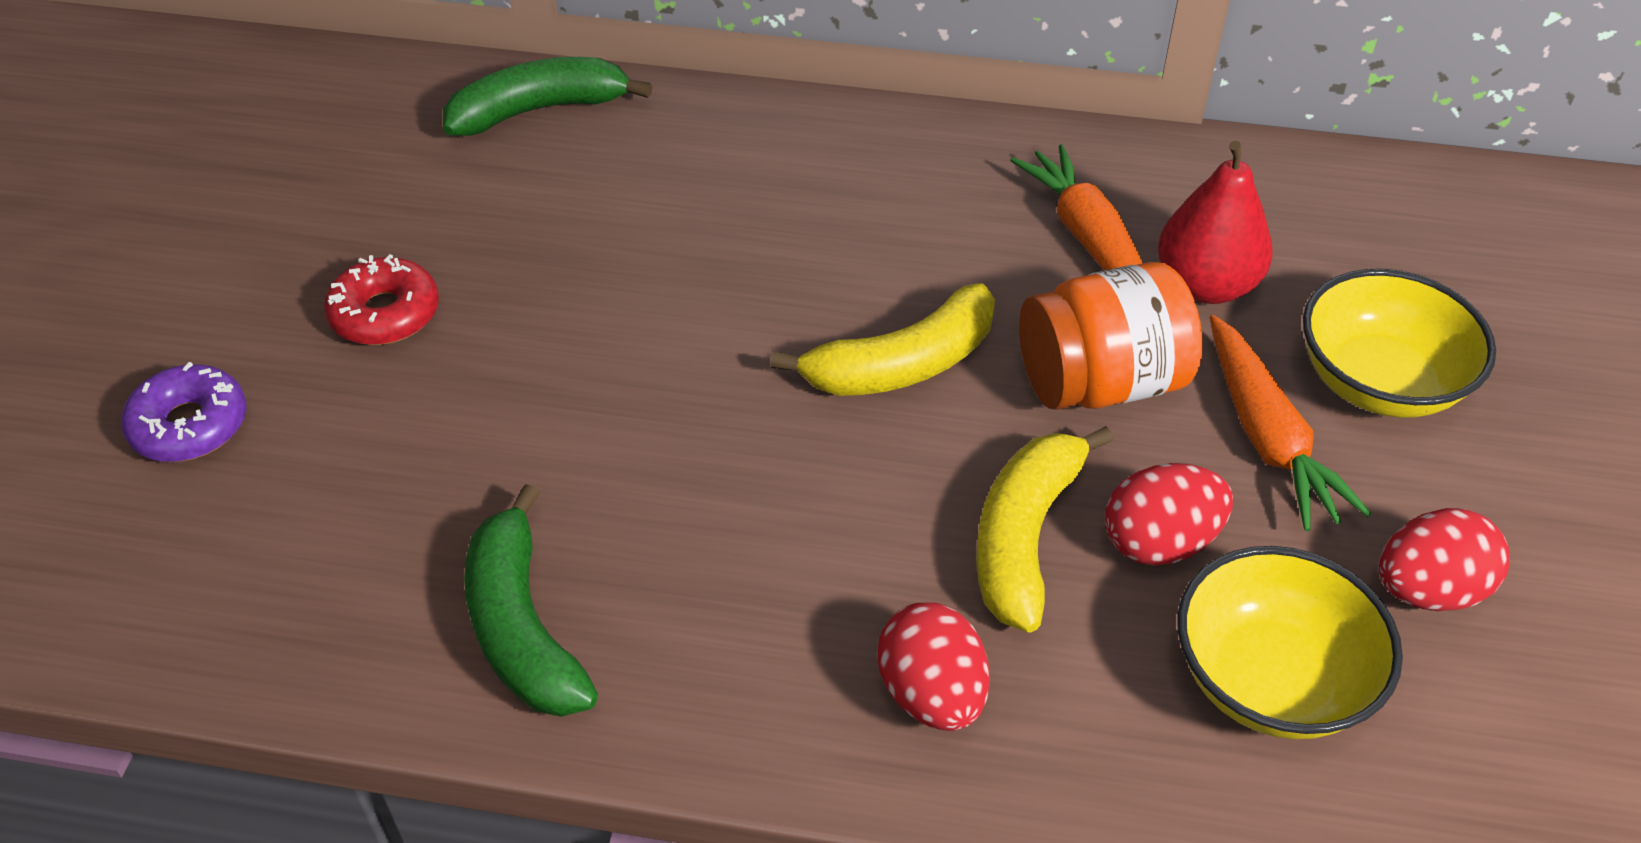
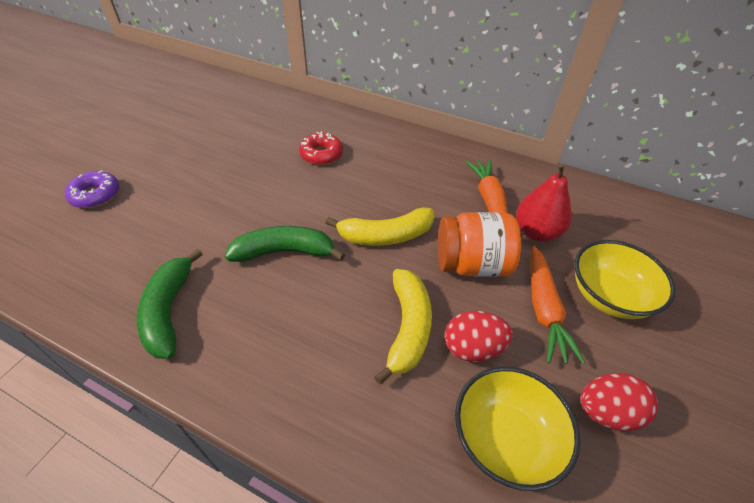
camera: 15 degrees right, 0 degrees up
(385, 314) = (191, 170): red donut -> red donut (321, 154)
(539, 110) = (289, 109): green banana -> green banana (285, 252)
(932, 694) = (331, 395): red egg -> none
(1024, 537) = (408, 328): yellow banana -> yellow banana turned 150 degrees clockwise

